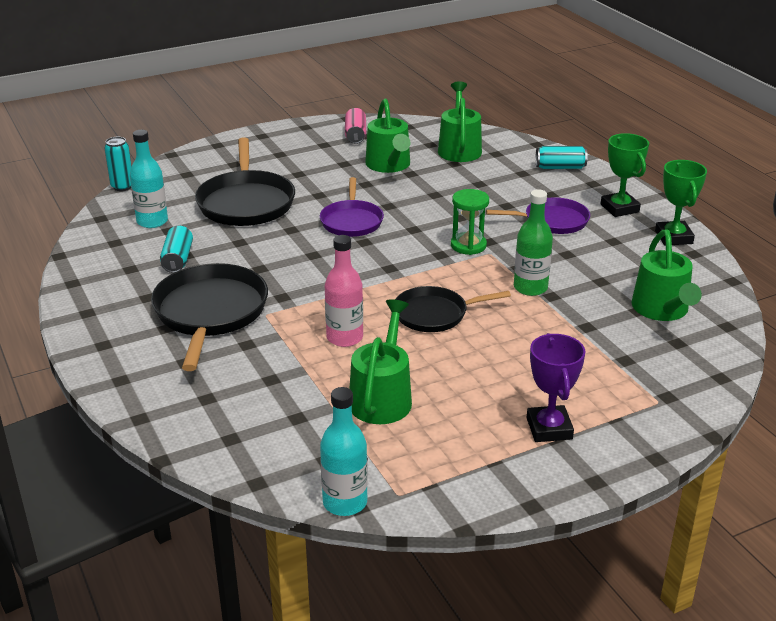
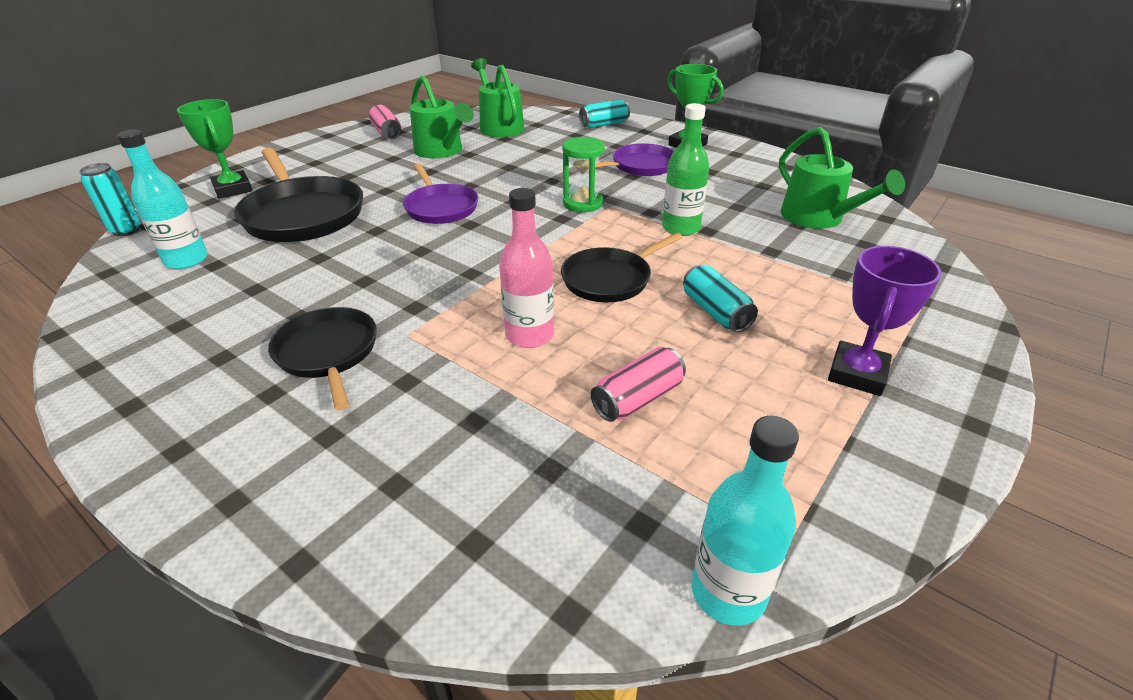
camera: 25 degrees left, 5 degrees up
(178, 259) = (245, 296): turquoise can -> turquoise can (716, 312)
(210, 313) = (328, 353): black pan -> black pan, size x0.63
(382, 397) = (638, 399): green watering can -> pink can
(549, 428) = (857, 374): purple trophy -> purple trophy turned 60 degrees clockwise
(673, 237) = (756, 157): green trophy -> green trophy (233, 189)

